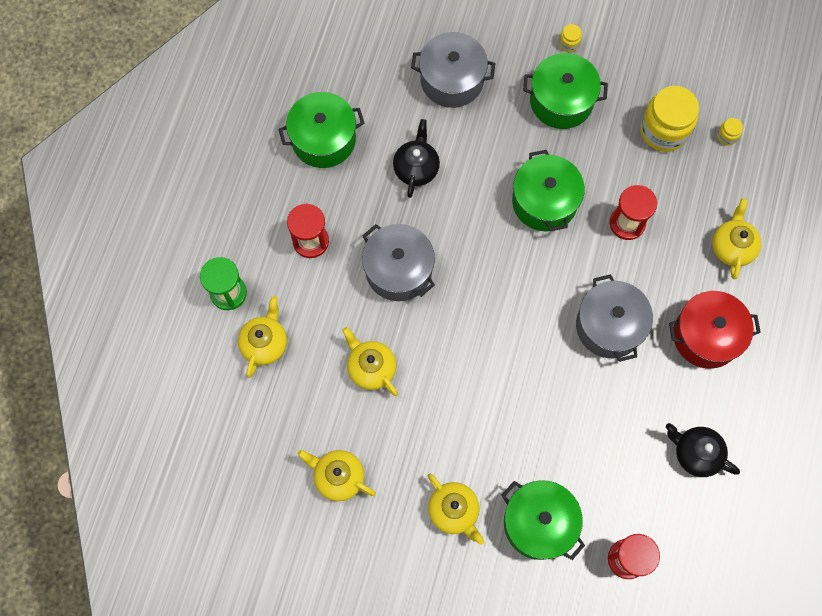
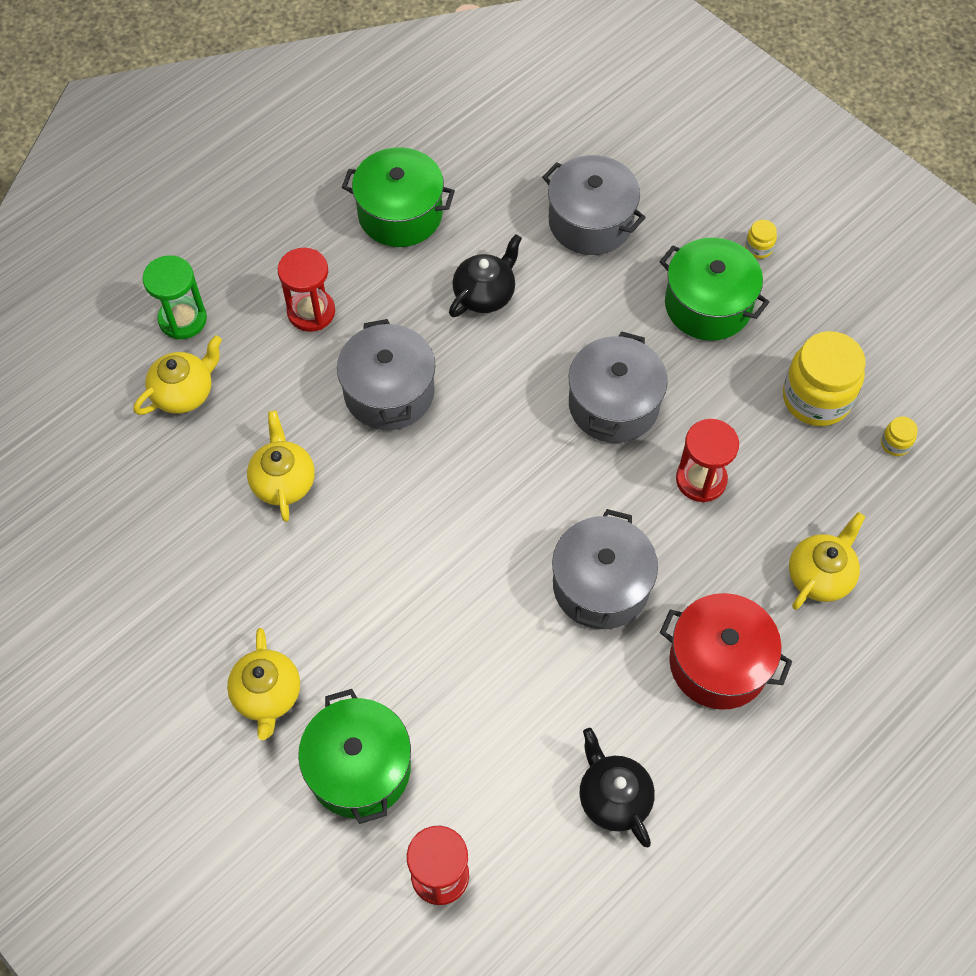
camera: 30 degrees right, 10 degrees down
(338, 477) = (162, 581): yellow teapot -> none
(544, 201) = (613, 404): green pot -> grey pot

